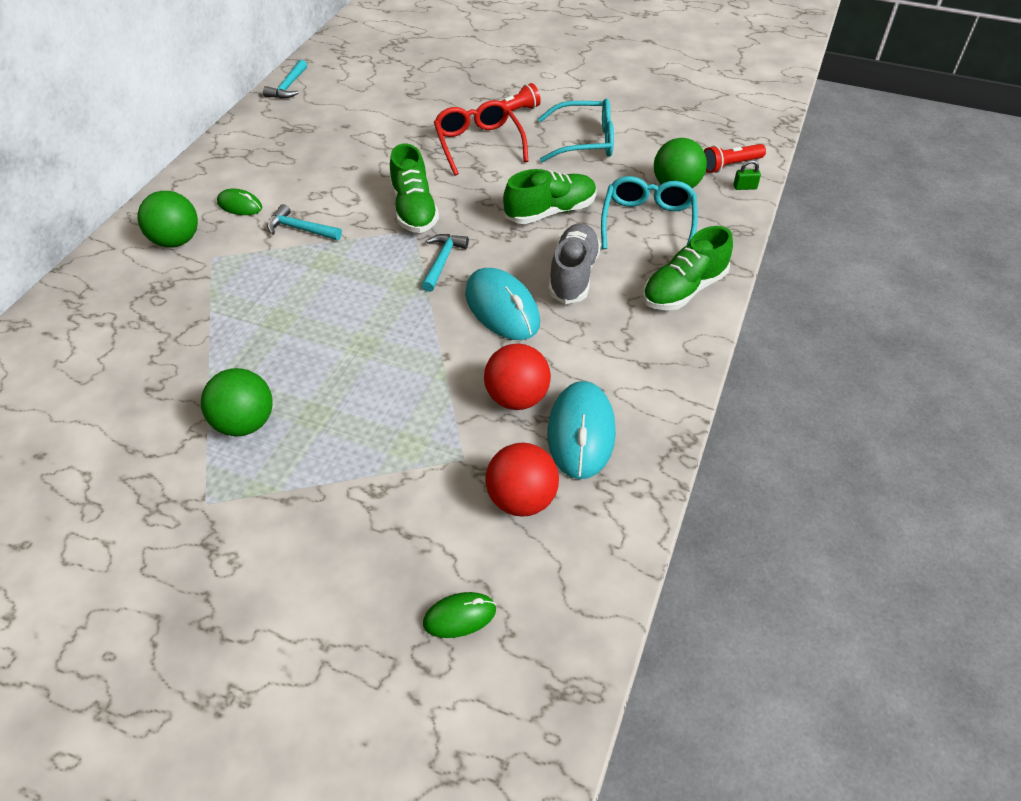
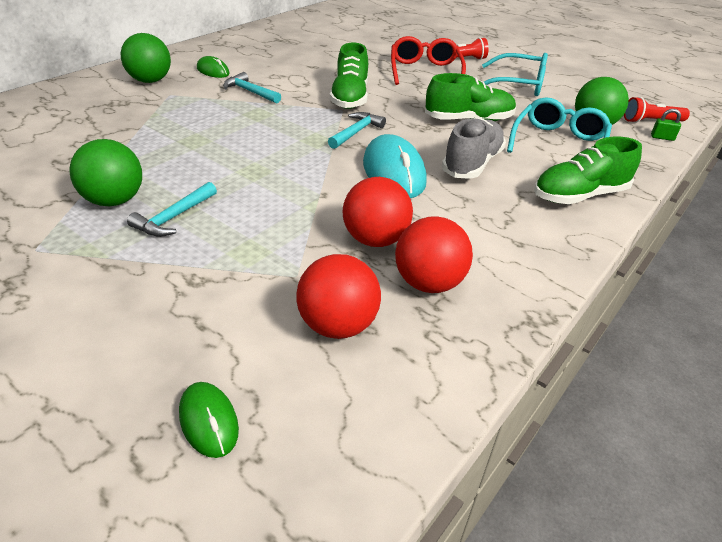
camera: 15 degrees right, 10 degrees down
(288, 87) = (293, 20): turquoise hammer -> turquoise hammer (174, 217)
(459, 616) = (209, 421): green mouse -> green mouse turned 60 degrees clockwise
(581, 433) = (428, 283): turquoise mouse -> red ball

